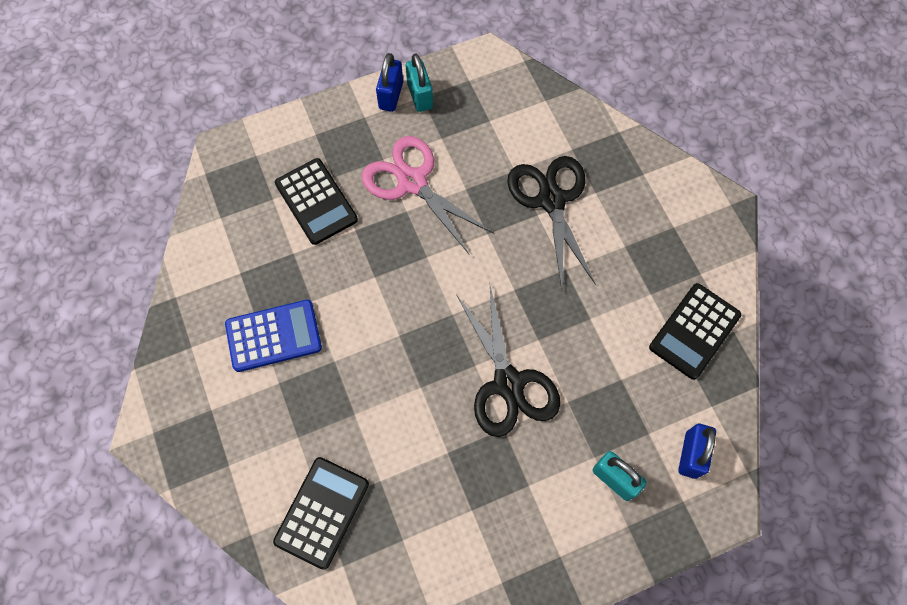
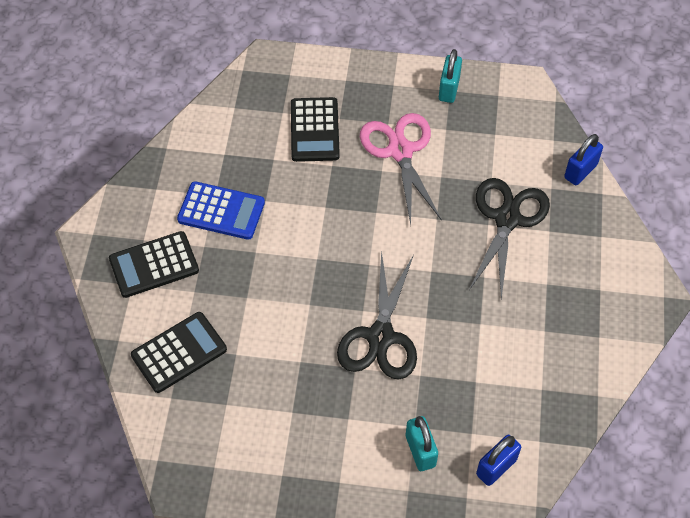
camera: 30 degrees right, 10 degrees down
(391, 95) = (425, 78): blue padlock -> blue padlock (580, 171)
(694, 331) = (563, 377): black calculator -> black calculator (154, 265)

